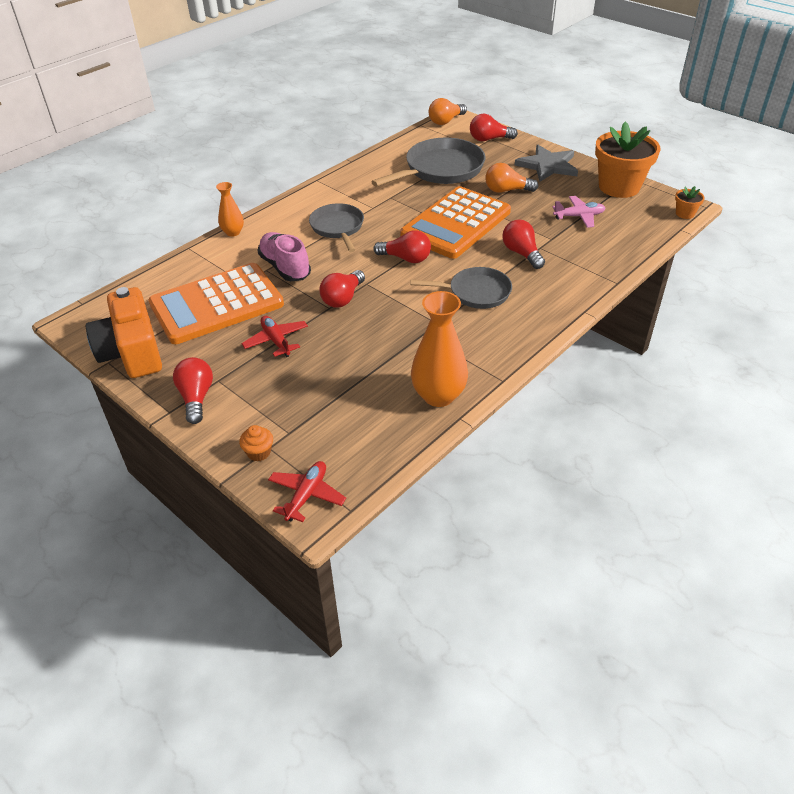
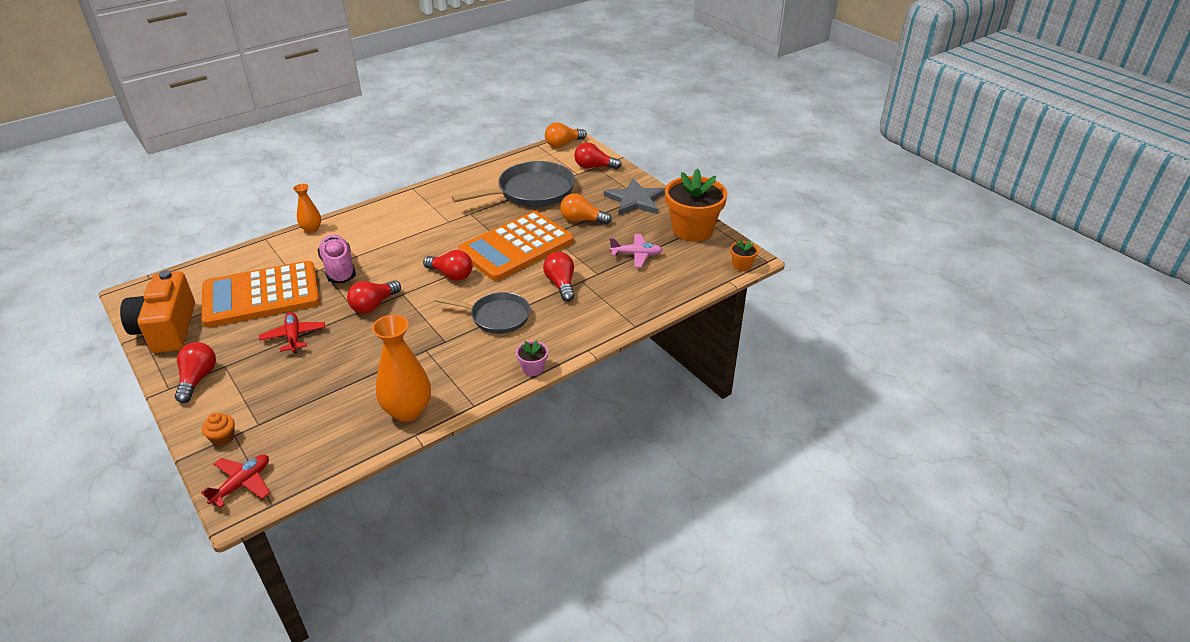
camera: 10 degrees right, 5 degrees down
(338, 227) = (406, 237): grey pan -> none
(541, 337) = (533, 368): none -> pink flower pot

